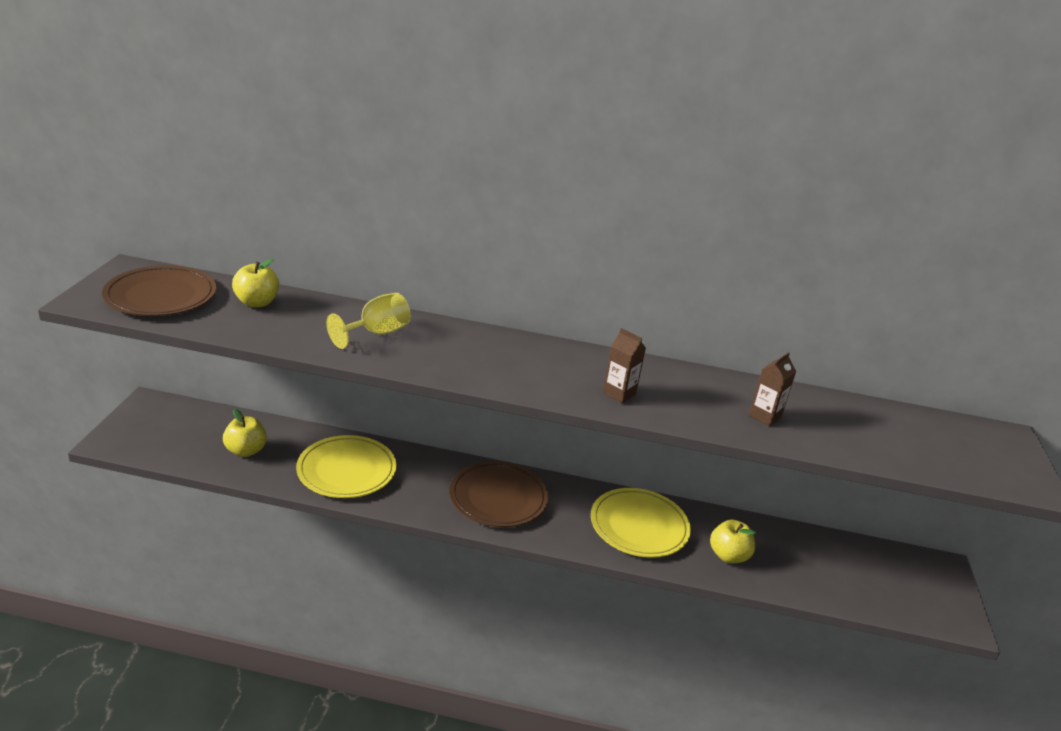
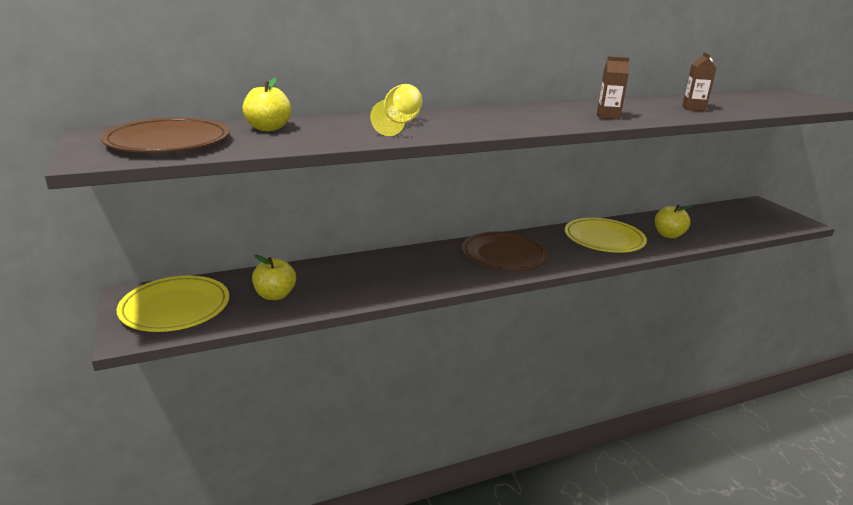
camera: 30 degrees left, 5 degrees down
(346, 470) = (377, 278): yellow plate -> yellow plate (175, 307)

